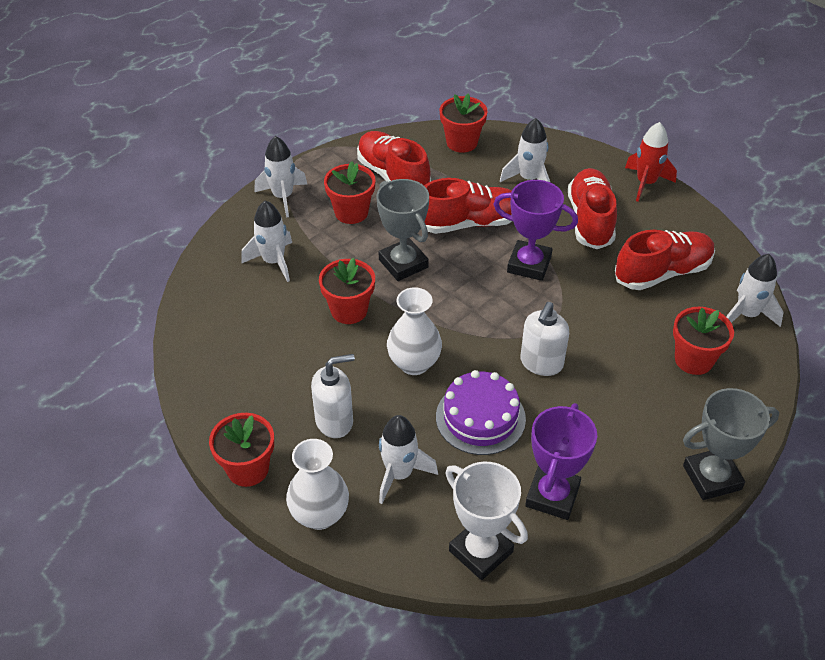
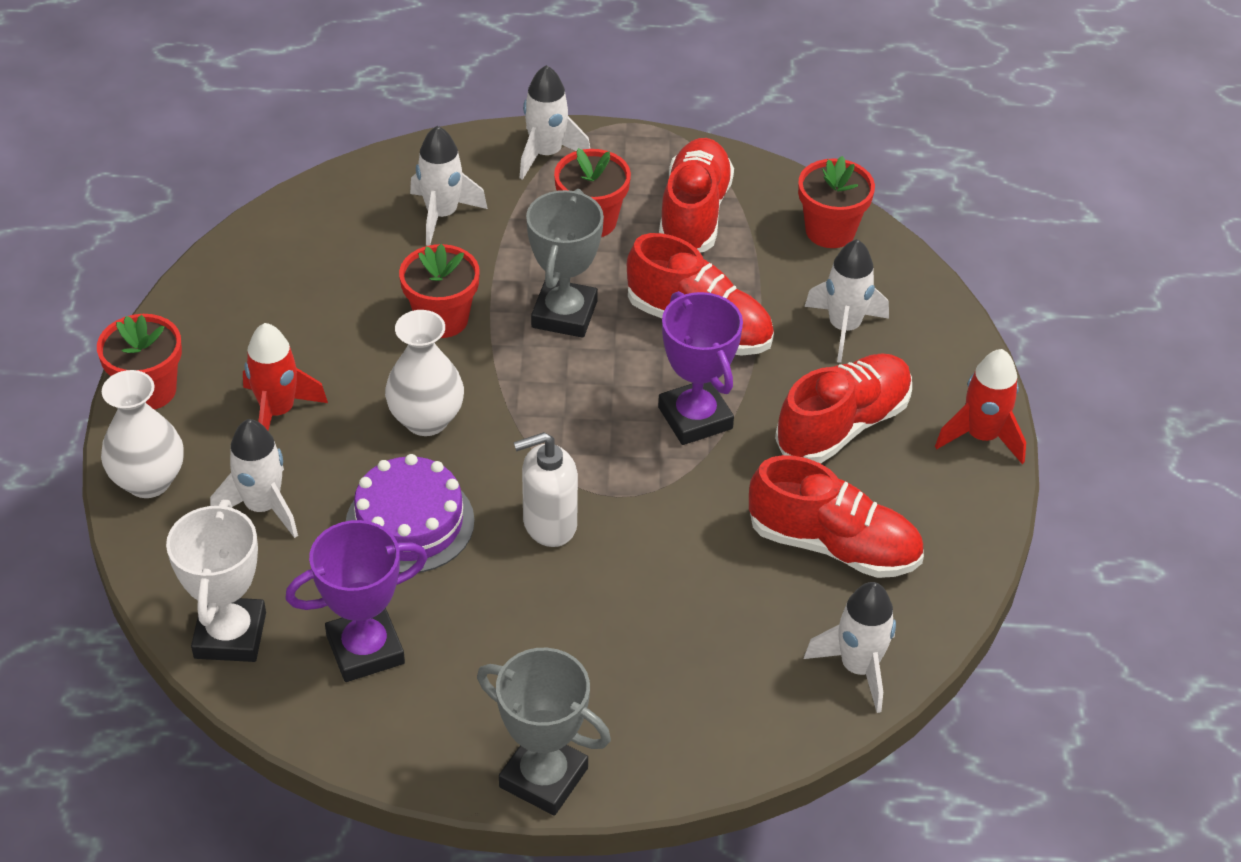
camera: 45 degrees right, 0 degrees up
(334, 421) = (277, 412): white soap dispenser -> red rocket
(693, 360) = (716, 658): red flower pot -> none

